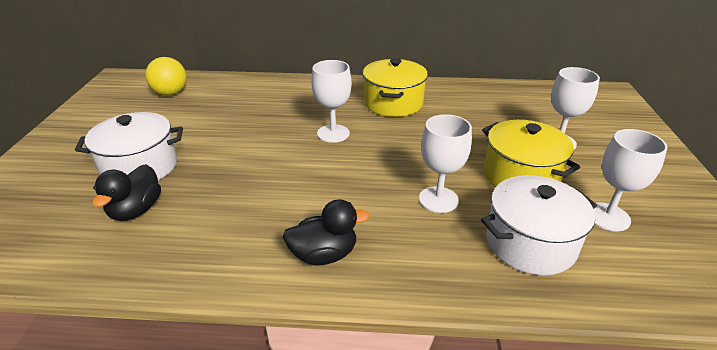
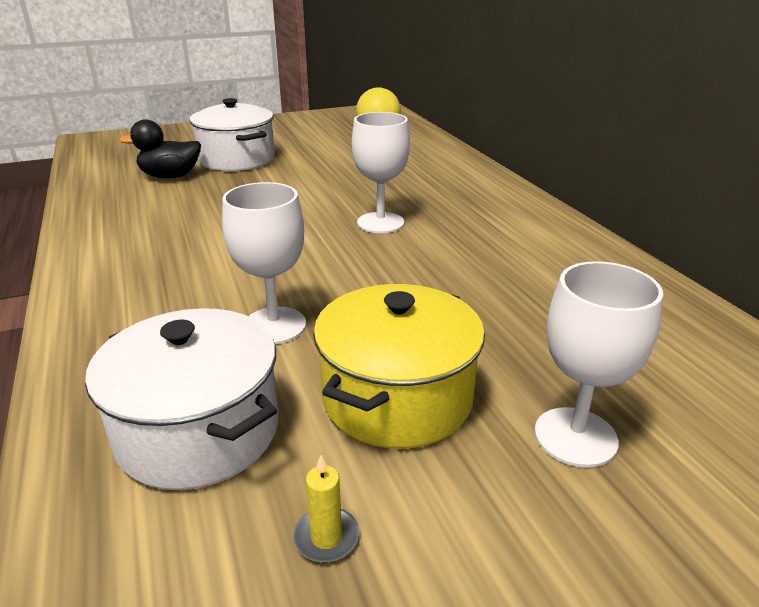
camera: 65 degrees right, 5 degrees down
(324, 255) = (128, 272): black duck -> none
(393, 103) = (511, 243): yellow pot -> none
(607, 217) = (326, 537): white goblet -> yellow candle

